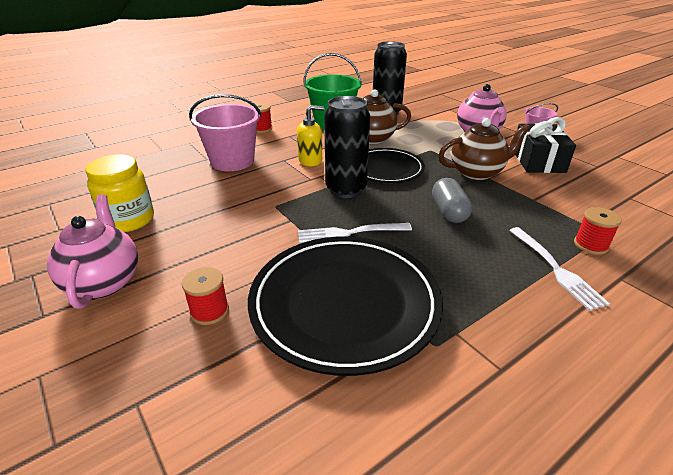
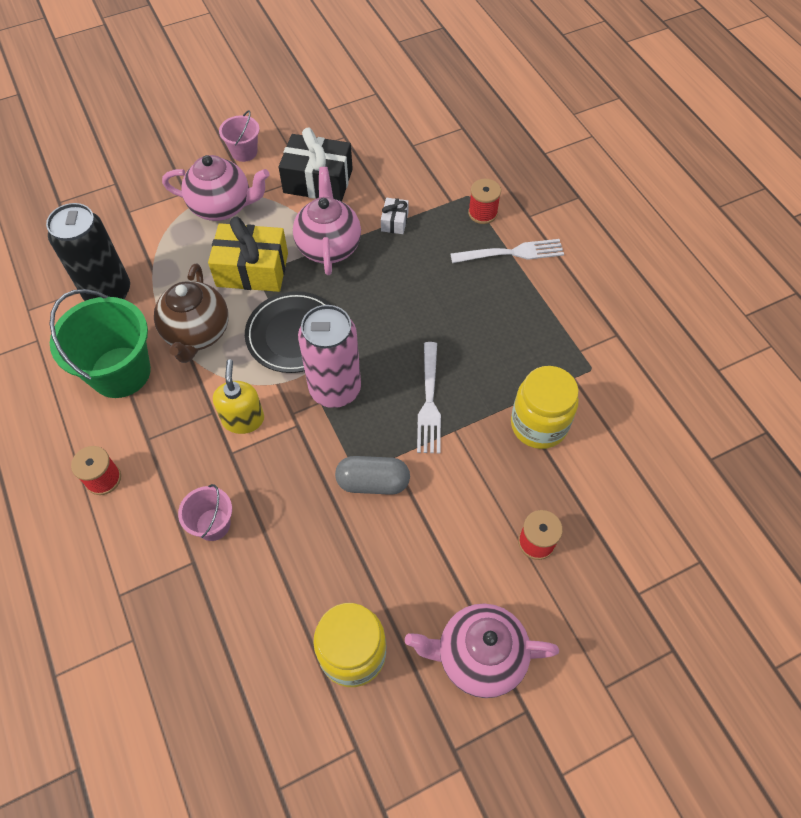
camera: 80 degrees left, 25 degrees up
(232, 161) = (213, 524): pink bucket -> pink bucket, size x0.52
(344, 304) = (538, 425): black plate -> yellow jar
(346, 189) = (335, 389): black can -> pink can
(433, 148) = (252, 270): none -> yellow gift
(449, 212) = (407, 301): grey capsule -> grey capsule (373, 482)
(477, 172) = (328, 246): brown teapot -> pink teapot
(530, 197) = (394, 221): none -> white gift

